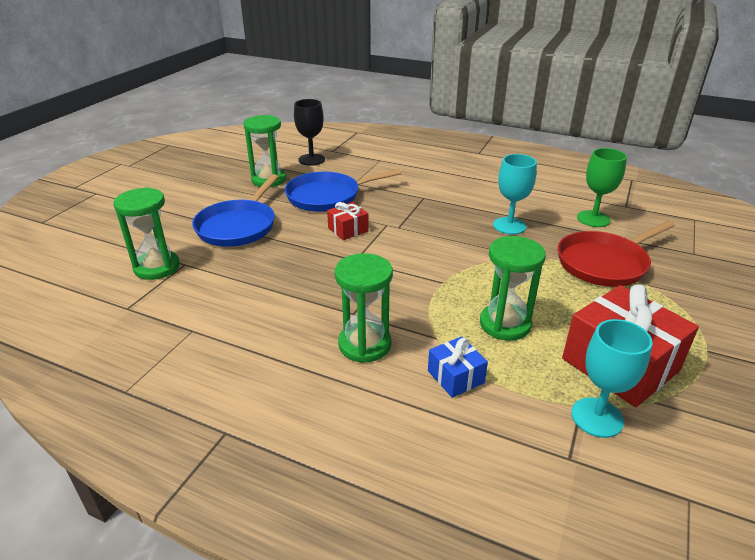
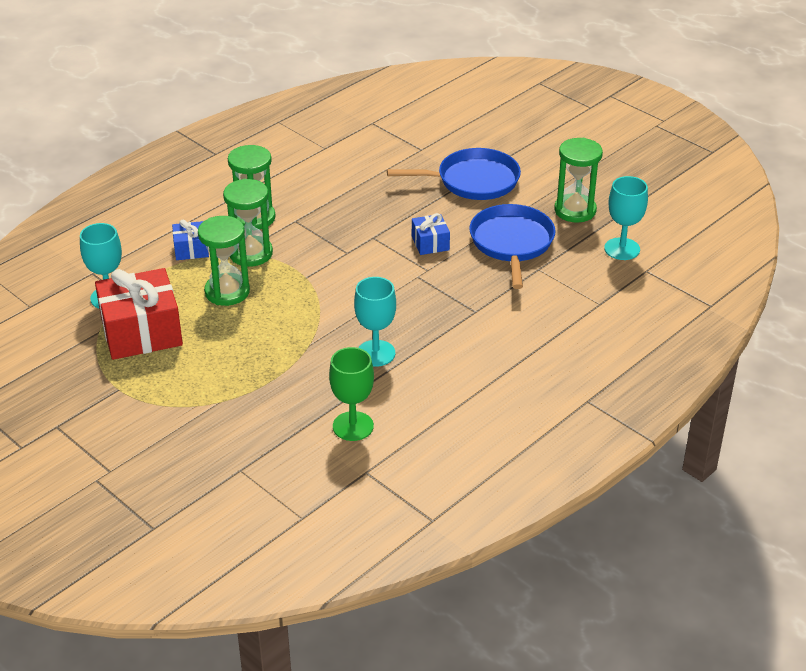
camera: 110 degrees right, 5 degrees up
(157, 267) = (423, 136): green hourglass -> green hourglass (251, 253)
(238, 226) = (473, 181): blue pan -> blue pan turned 135 degrees clockwise
(311, 160) = (622, 249): black goblet -> turquoise goblet
(348, 230) = (430, 243): red gift -> blue gift
(604, 263) = (267, 390): red pan -> none

